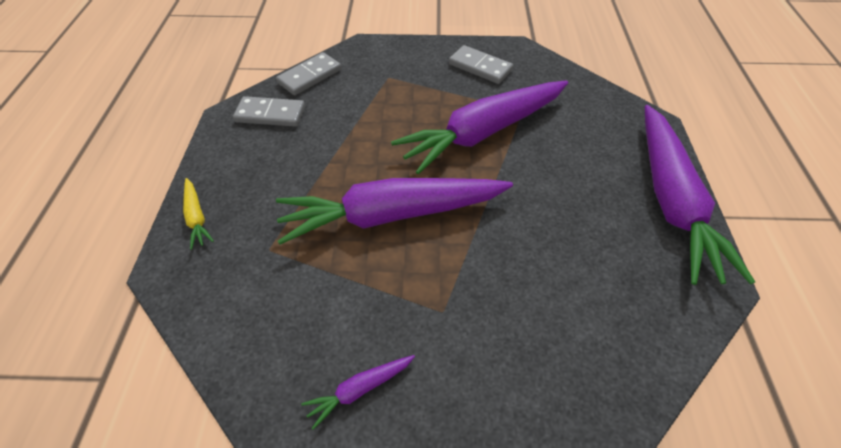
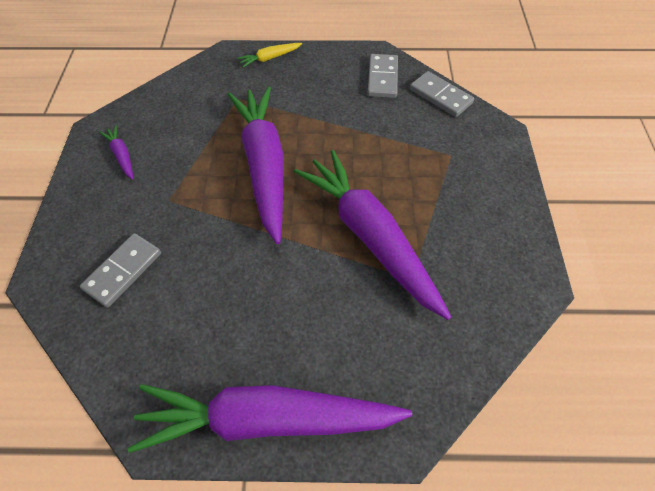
camera: 90 degrees right, 5 degrees up
(480, 67) = (486, 239): grey domino -> grey domino (123, 271)

